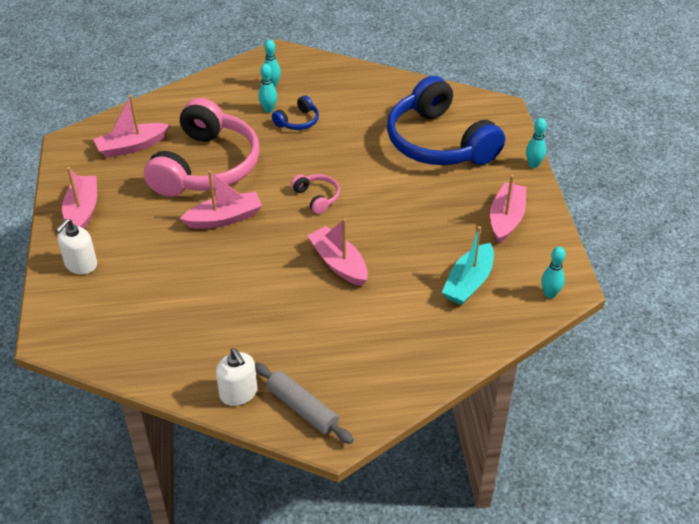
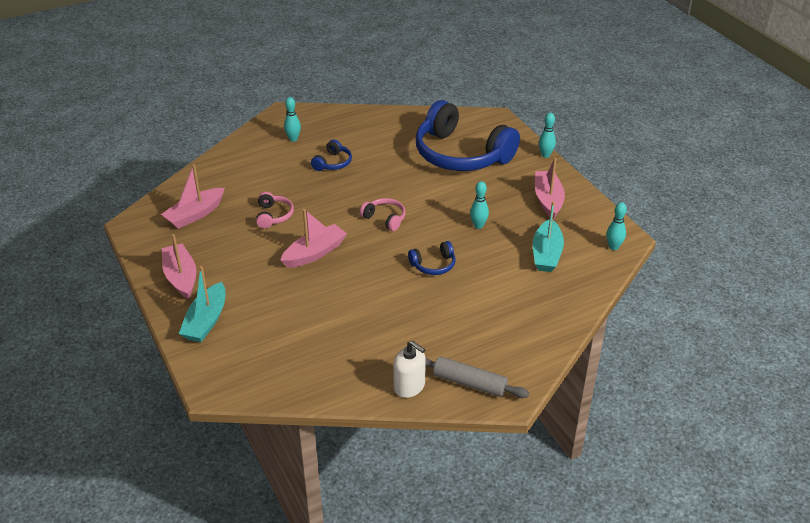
camera: 20 degrees left, 5 degrees down
(81, 264) = (206, 321): white soap dispenser -> turquoise boat
(206, 166) = (274, 216): pink headphones -> pink headphones, size x0.41
(268, 109) = (301, 159): turquoise bowling pin -> turquoise bowling pin (478, 225)
(338, 263) = (433, 265): pink boat -> blue headphones

